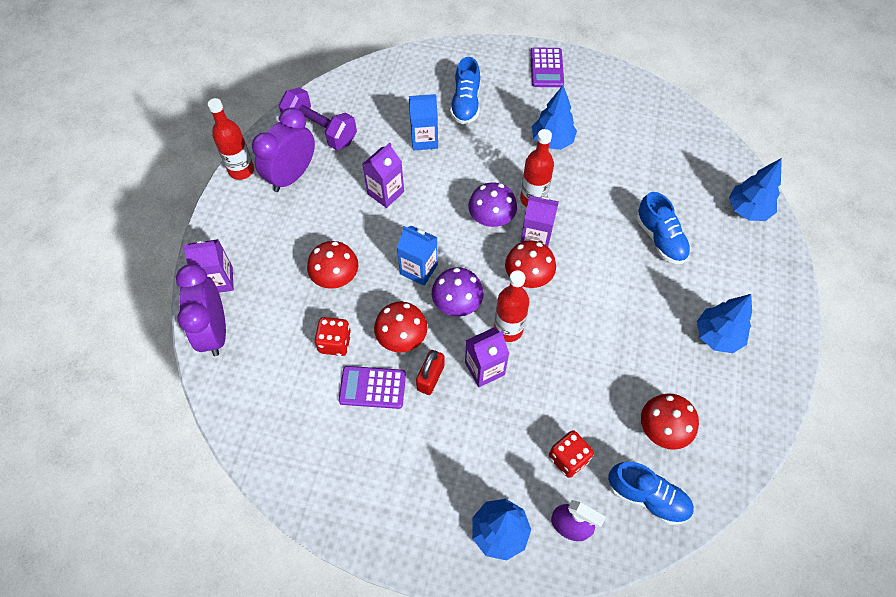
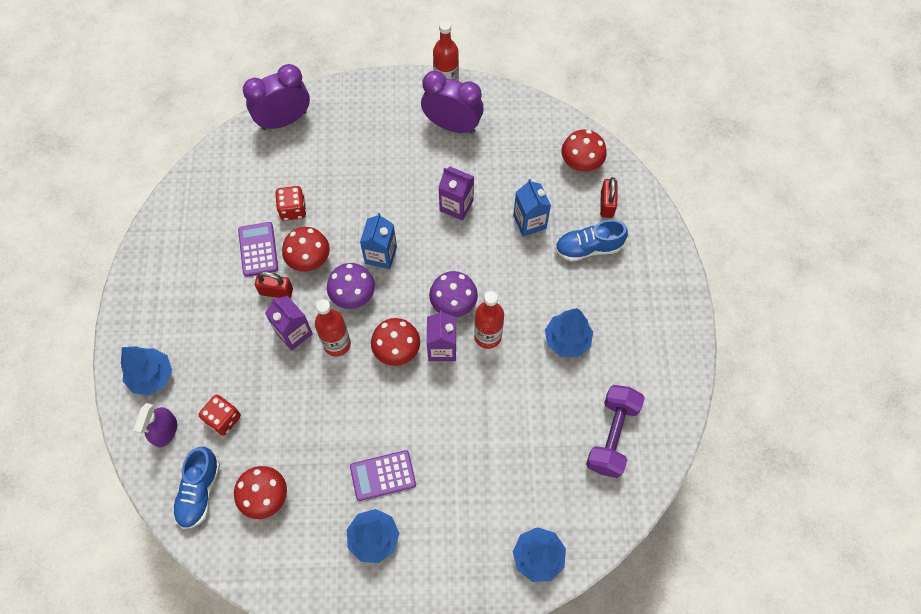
camera: 75 degrees right, 5 degrees up
(219, 280) = (331, 107): purple carton -> none
(320, 130) = (511, 131): purple dumbbell -> purple dumbbell (612, 435)
(336, 277) = (356, 191): red mushroom -> red mushroom (581, 163)
(426, 80) = (606, 204): none -> red padlock
(546, 68) = (667, 315): purple calculator -> purple calculator (383, 475)
(660, 239) = (474, 467): blue shoe -> none

